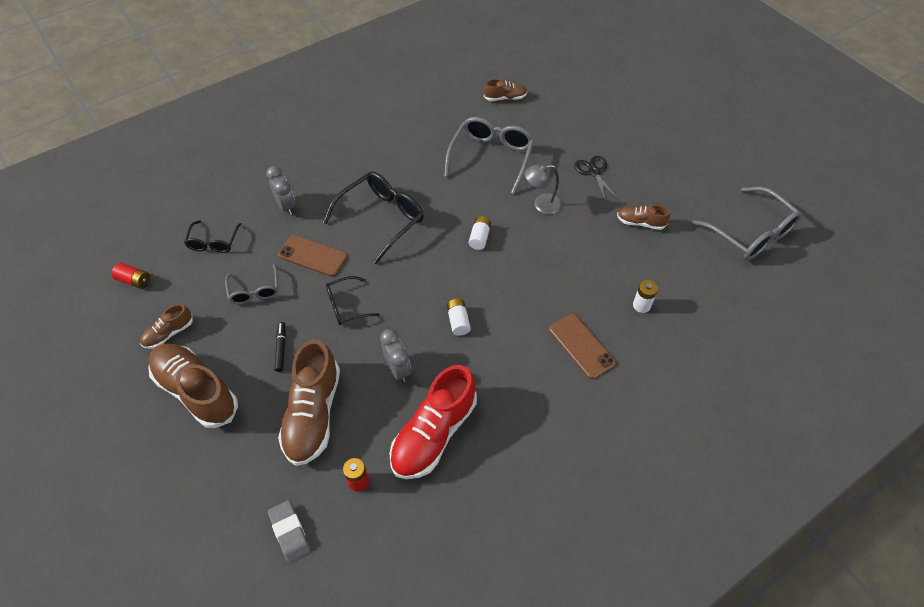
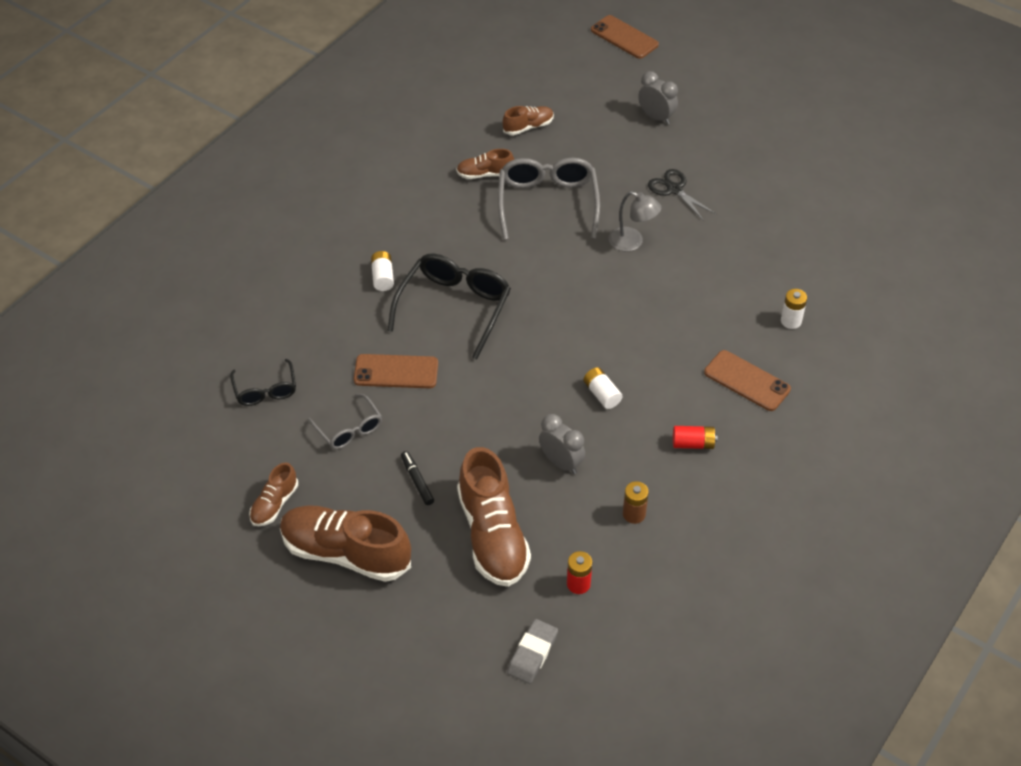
camera: 20 degrees left, 5 degrees down
(134, 280) = (194, 460): red battery -> red battery (693, 444)
(286, 206) = (330, 324): grey clock -> grey clock (656, 117)
(289, 532) = (532, 653): grey eraser -> grey eraser turned 75 degrees clockwise
(347, 305) = (467, 414): black glasses -> none
(434, 434) = (634, 514): red shoe -> brown battery
(479, 238) = (580, 298): white battery -> white battery (383, 277)
(541, 205) = (632, 242): grey lamp -> grey lamp turned 120 degrees counterclockwise
(609, 50) = (624, 37): none -> brown phone
(640, 223) = (751, 233): brown shoe -> brown shoe (485, 174)
(750, 233) = (873, 212): grey glasses -> none

